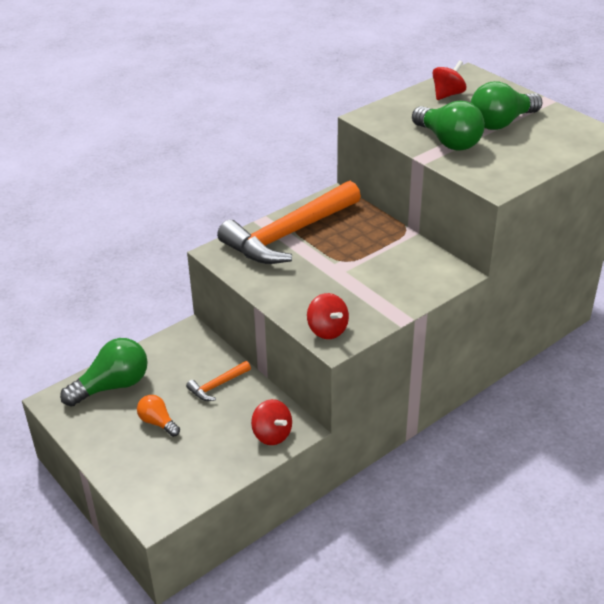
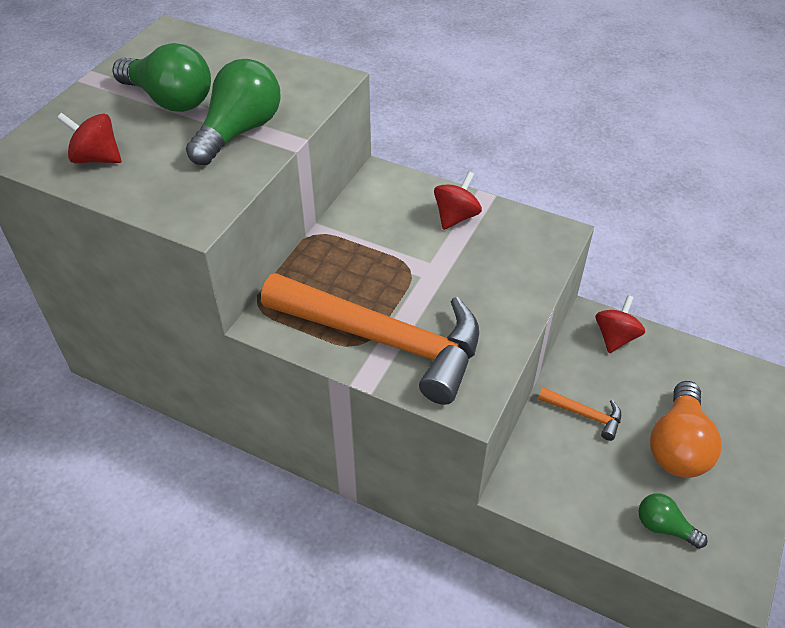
camera: 115 degrees left, 10 degrees up
(112, 386) = (664, 527): green light bulb -> green light bulb, size x0.55
(158, 422) = (678, 445): orange light bulb -> orange light bulb, size x1.81
(327, 330) = (543, 245): red spinning top -> red spinning top (456, 217)

